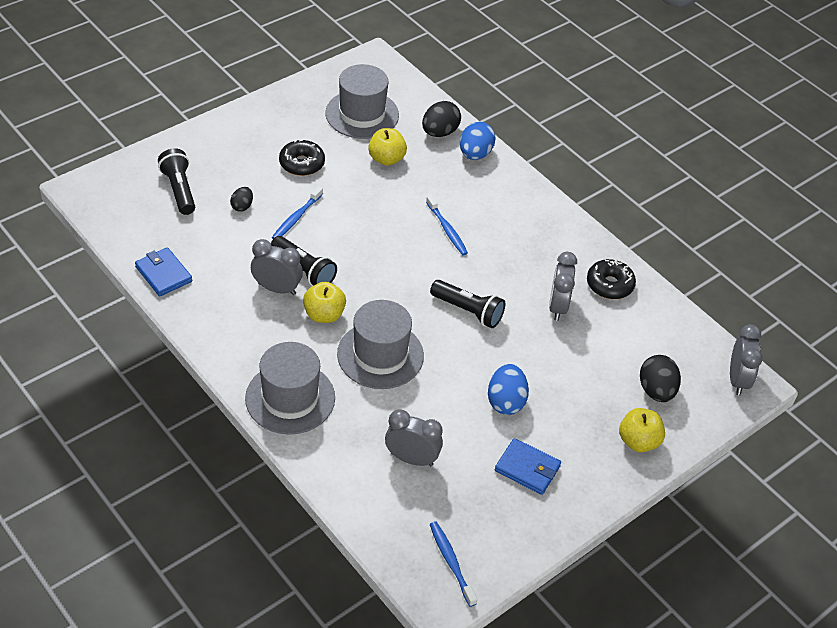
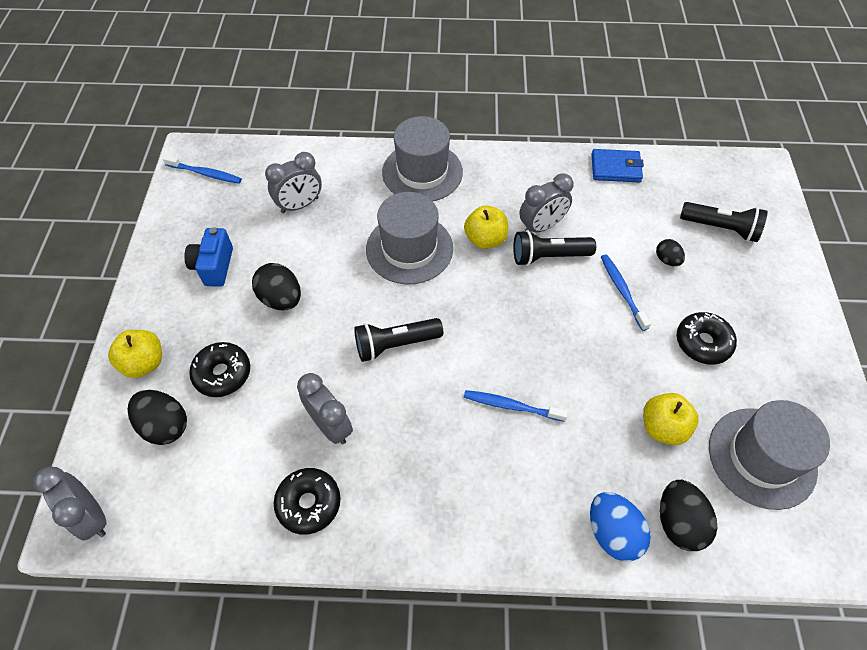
camera: 135 degrees right, 10 degrees up
(506, 401) = (281, 299): blue egg -> black egg
(527, 468) = (214, 266): blue wallet -> blue camera
(593, 389) = (222, 374): none -> black donut

